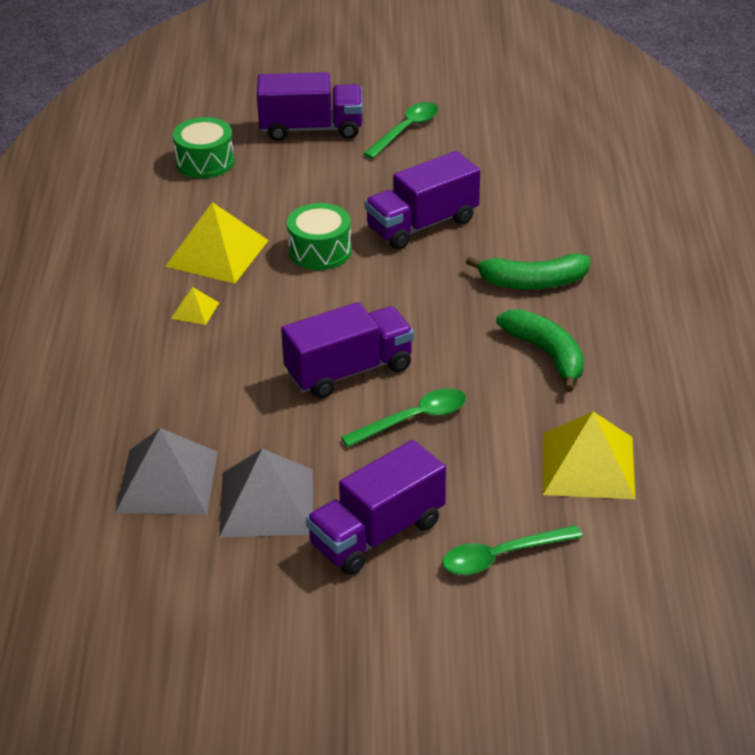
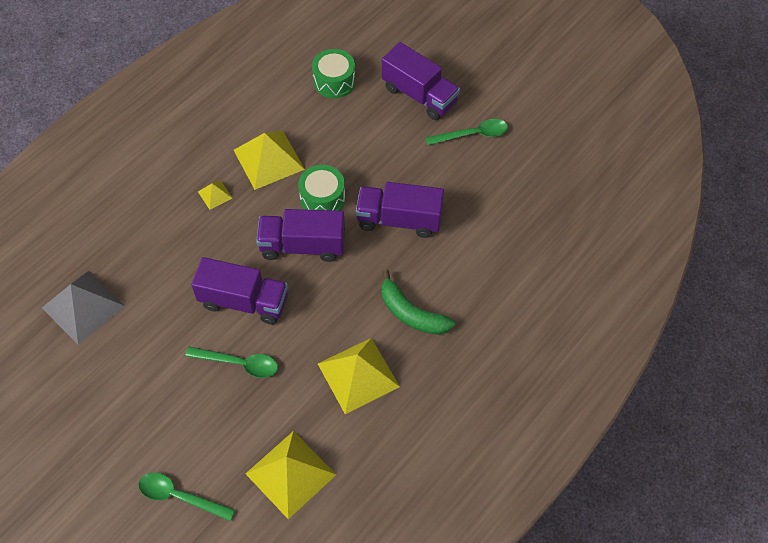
camera: 40 degrees right, 20 degrees up
(266, 503) = (111, 360): grey pyramid -> none
(377, 534) = (139, 427): purple truck -> purple truck (302, 246)
(546, 354) = (358, 375): green banana -> yellow pyramid

